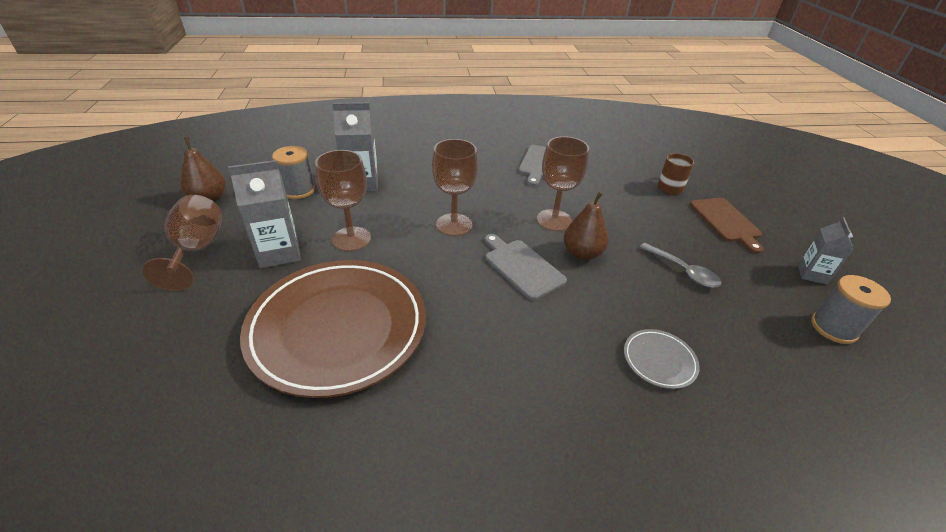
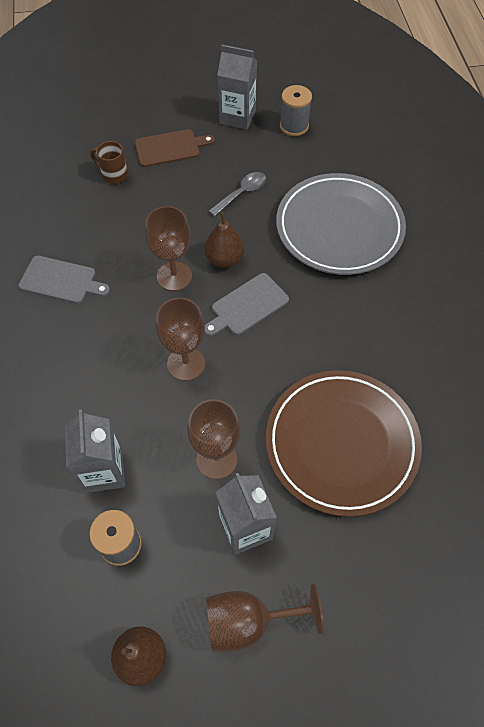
camera: 90 degrees left, 20 degrees up
(659, 360) = (339, 228): grey plate -> grey plate, size x2.49
(812, 274) = (237, 117): grey carton -> grey carton, size x1.59

